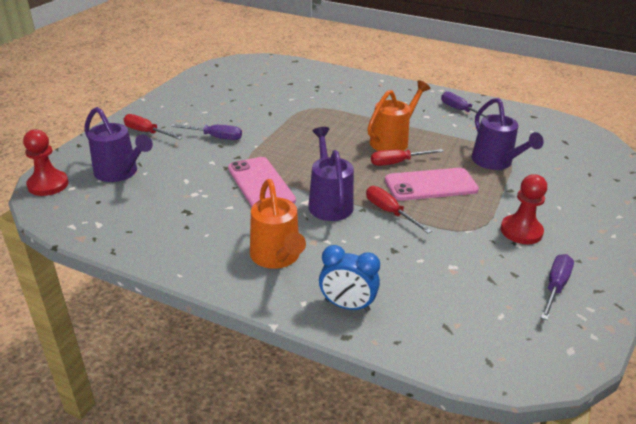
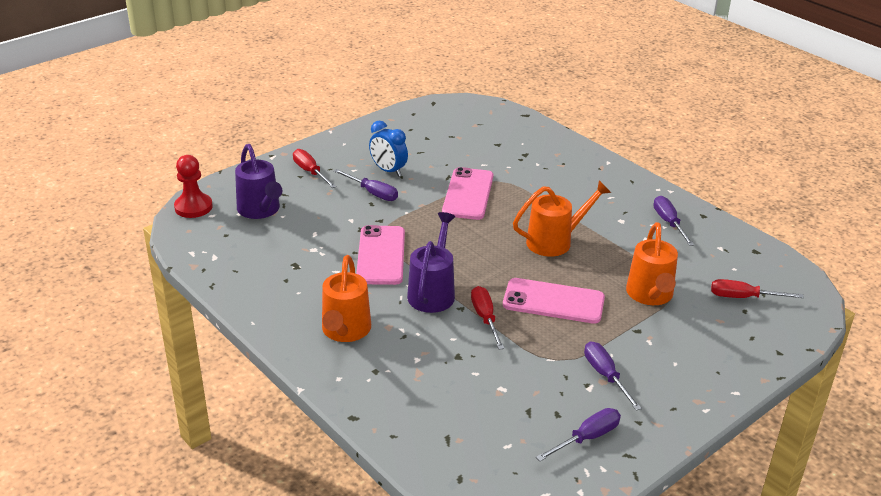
camera: 25 degrees right, 0 degrees up
(296, 122) = (468, 194): none -> pink phone
(347, 305) = (374, 392): blue clock -> blue clock (388, 170)
(397, 162) = (539, 268): red screwdriver -> red screwdriver (743, 297)
(495, 163) = (650, 296): purple watering can -> orange watering can
(521, 231) = (605, 376): red pawn -> purple screwdriver

